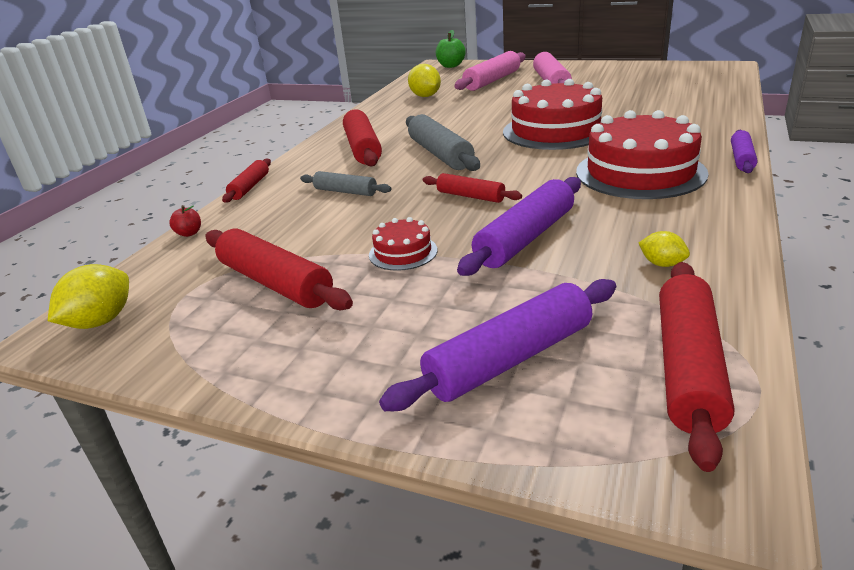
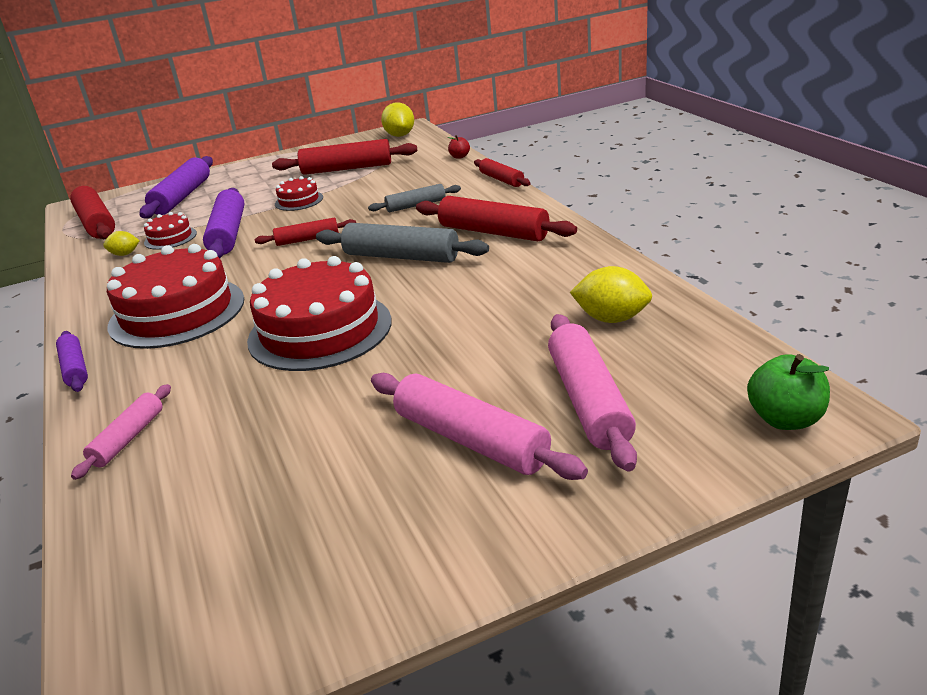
camera: 135 degrees right, 0 degrees up
(591, 265) = (170, 238): none -> red cake
(709, 116) = (128, 438): none -> pink rolling pin

